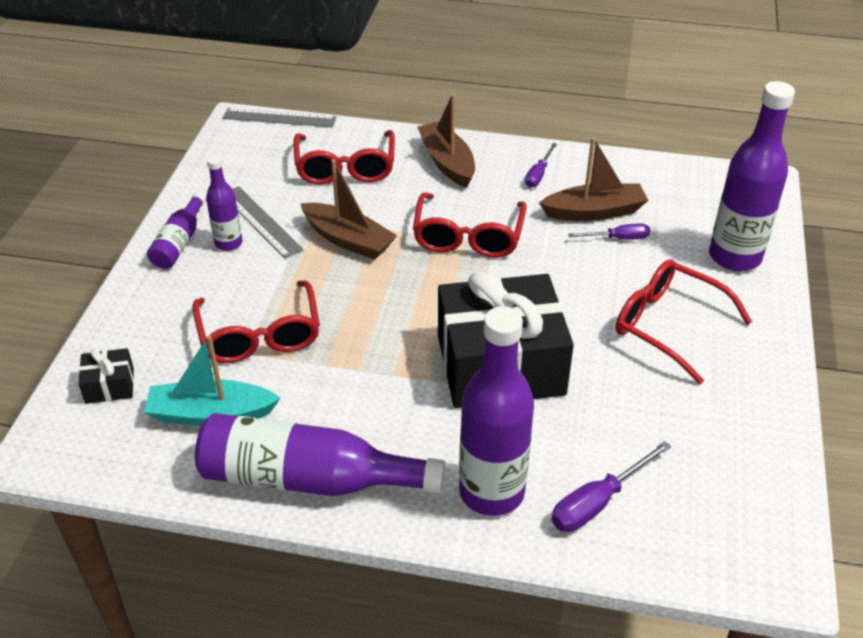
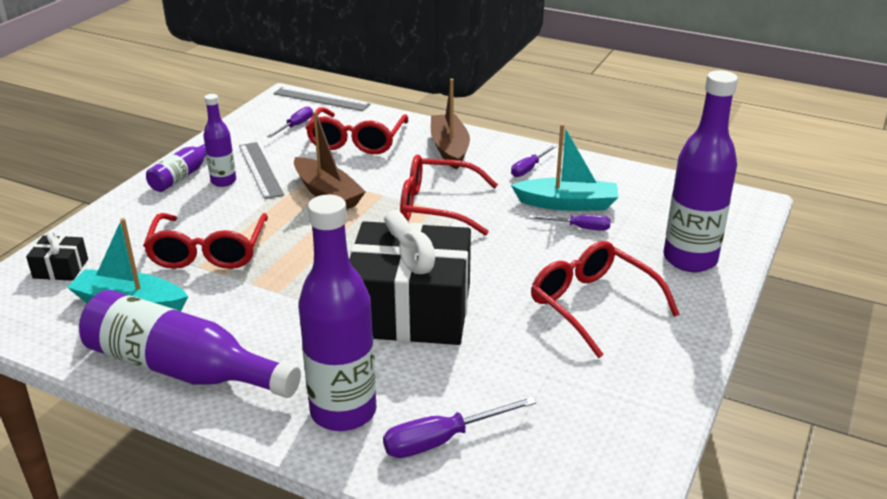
camera: 15 degrees right, 10 degrees down
(269, 158) = (295, 126): none -> purple screwdriver
(468, 237) = (437, 206): red glasses -> red glasses turned 75 degrees clockwise
(594, 212) = (567, 204): brown boat -> turquoise boat

